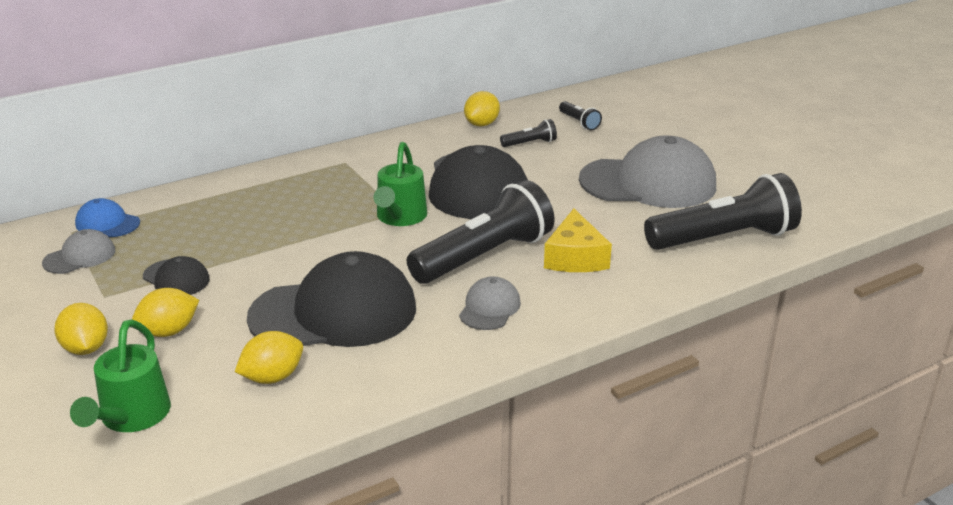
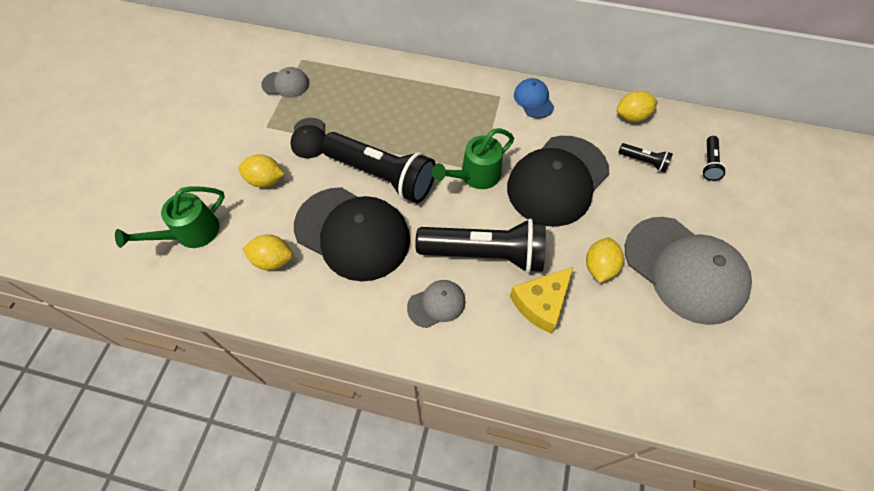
camera: 45 degrees right, 30 degrees up
(86, 348) = (221, 163): yellow lemon -> yellow lemon (599, 267)
(107, 223) = (323, 64): blue cap -> blue cap (533, 100)
(724, 239) = (671, 375): black flashlight -> black flashlight (382, 176)

